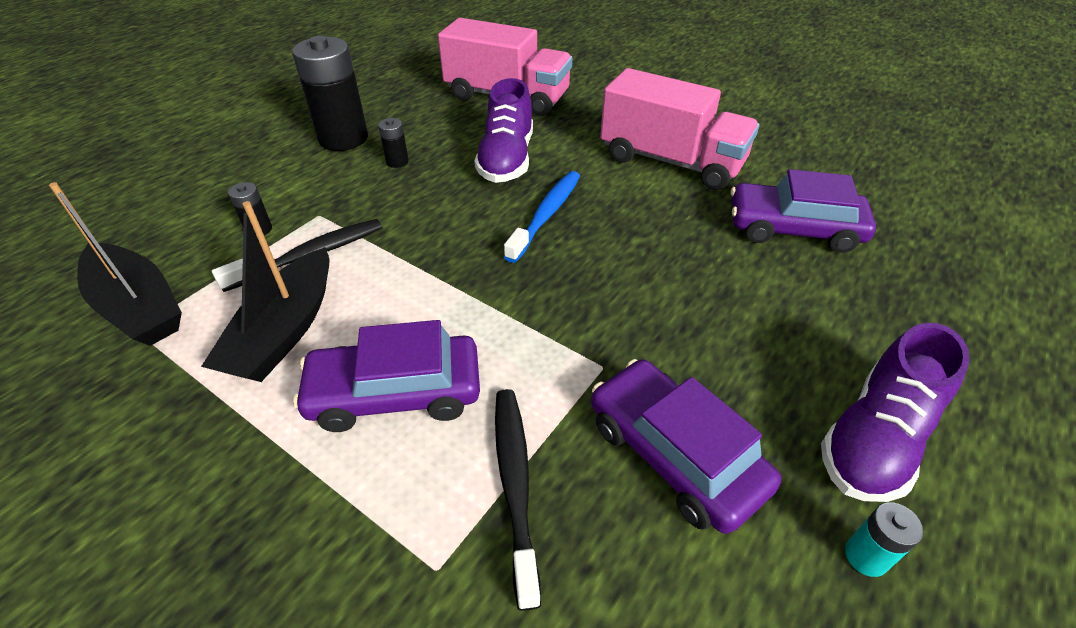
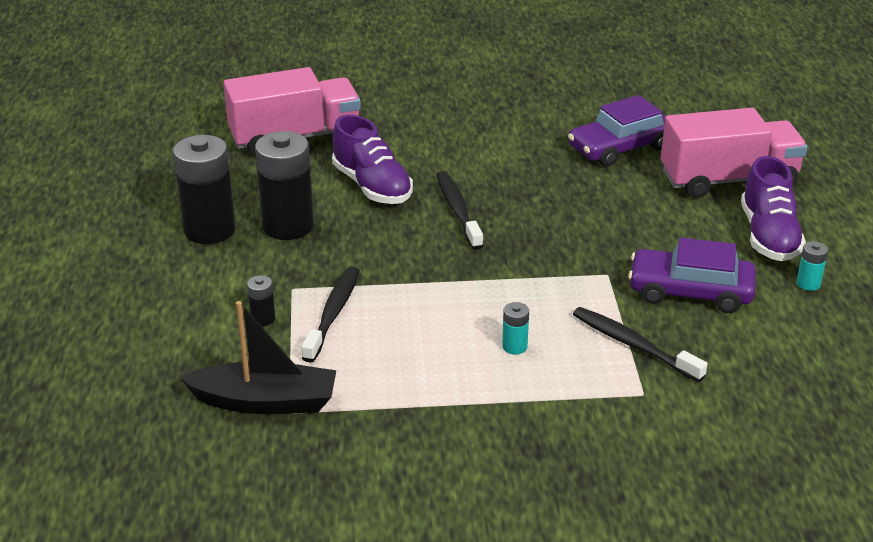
camera: 40 degrees left, 10 degrees down
(285, 331) = (394, 357): black boat -> none
(395, 393) = (514, 346): purple car -> turquoise battery
(397, 161) = (288, 226): black battery -> black battery, size x2.28
(546, 215) = (458, 210): blue toothbrush -> black toothbrush
(671, 161) = (492, 136): pink truck -> pink truck (728, 180)

